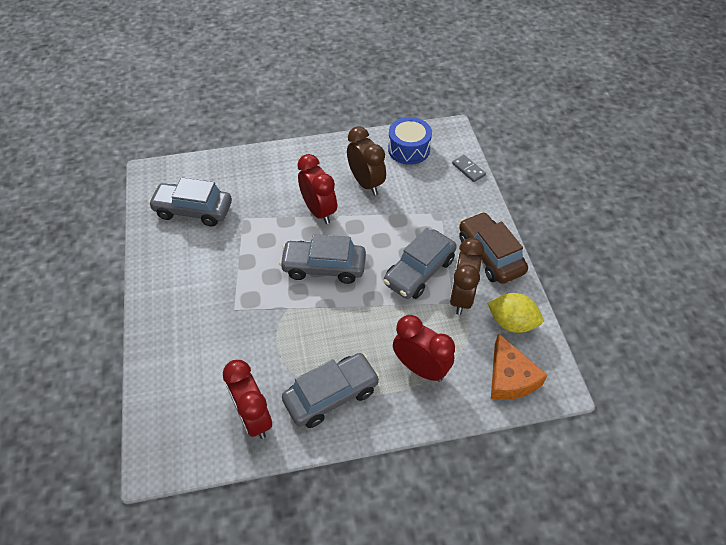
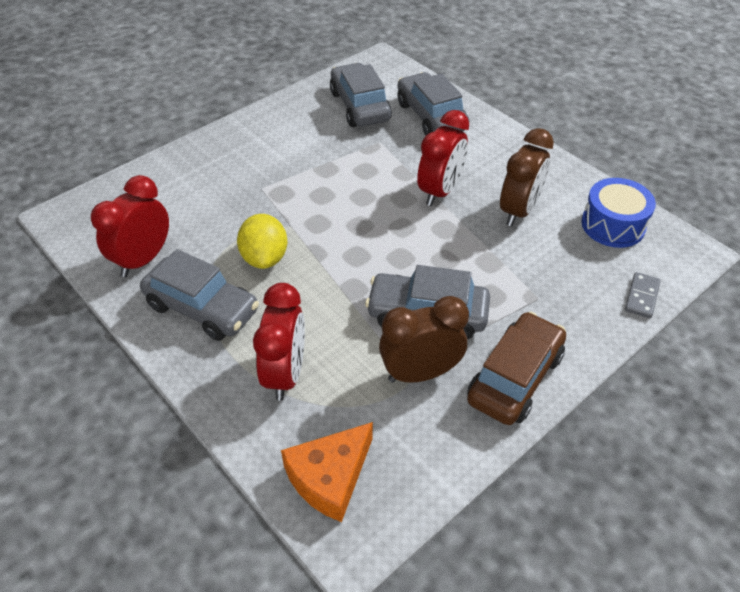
camera: 60 degrees right, 5 degrees down
(324, 267) = (365, 229): grey car -> grey car (431, 116)
(511, 322) = (420, 446): yellow lemon -> yellow lemon (265, 258)

